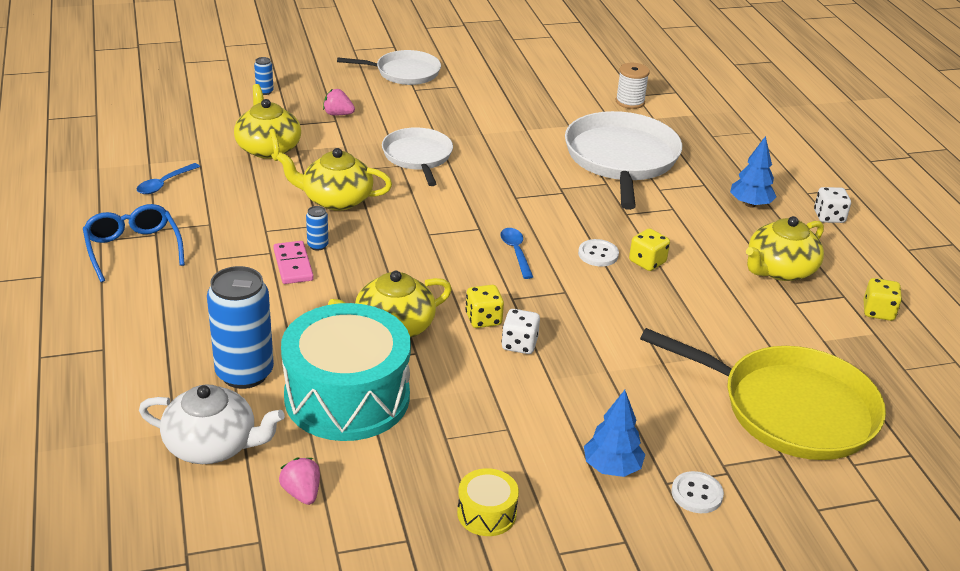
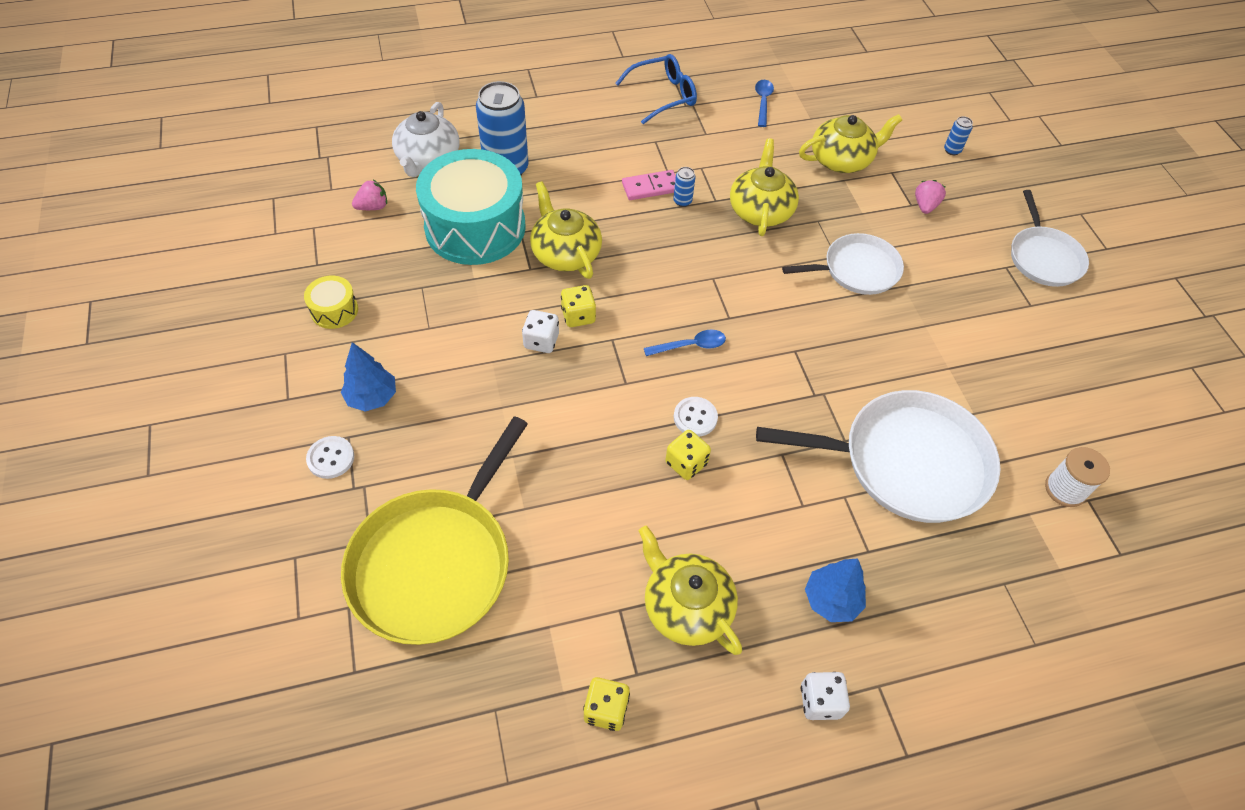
camera: 90 degrees right, 20 degrees up
(164, 184) = (763, 102): blue spoon -> blue spoon turned 60 degrees clockwise

